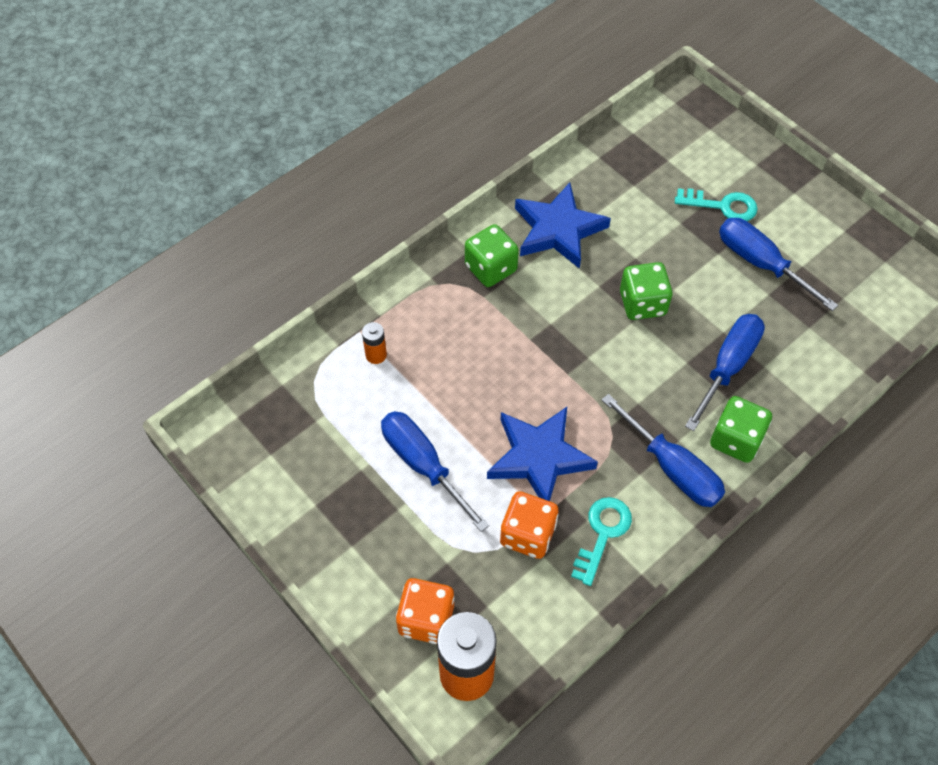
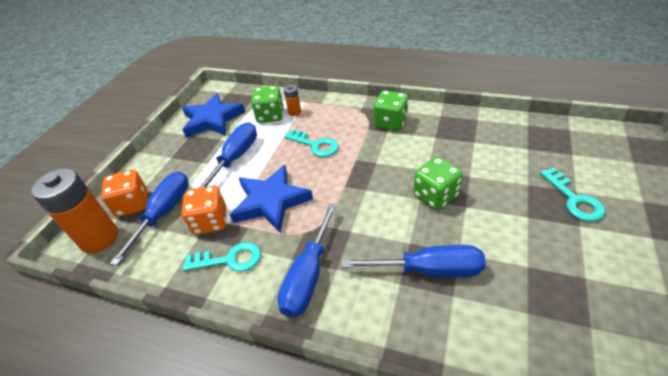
camera: 65 degrees right, 15 degrees down
(469, 366) = (315, 145): none -> turquoise key
(558, 229) = (449, 134): blue star -> blue star (212, 120)
(736, 440) = (363, 307): green dice -> green dice (270, 116)
(760, 263) = (551, 247): blue screwdriver -> blue screwdriver (164, 213)

